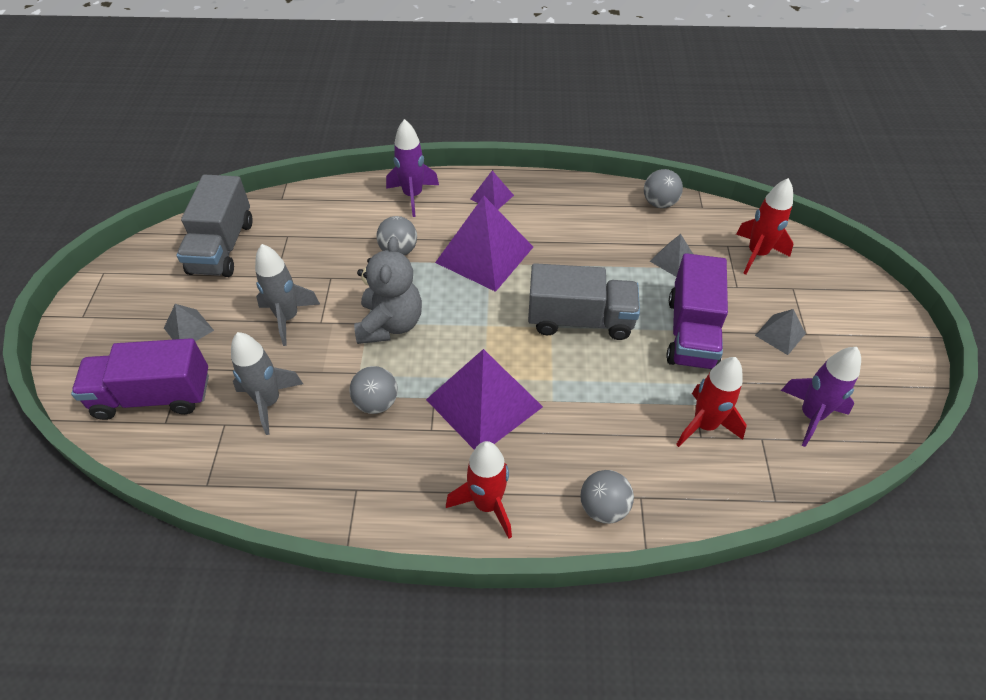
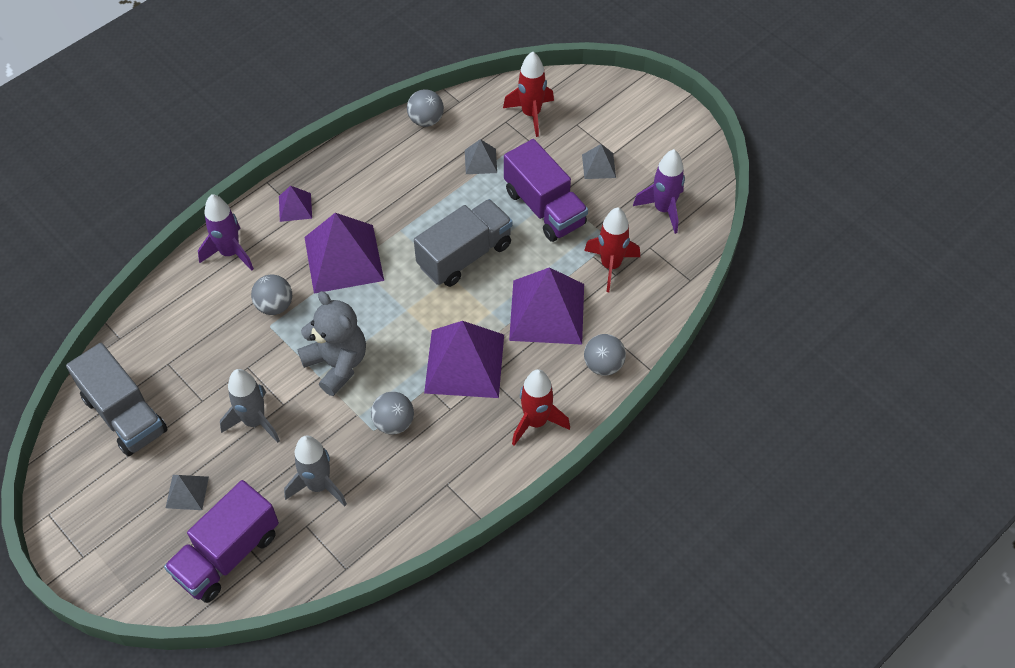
camera: 45 degrees left, 5 degrees up
(601, 418) = (547, 312): none -> purple pyramid

